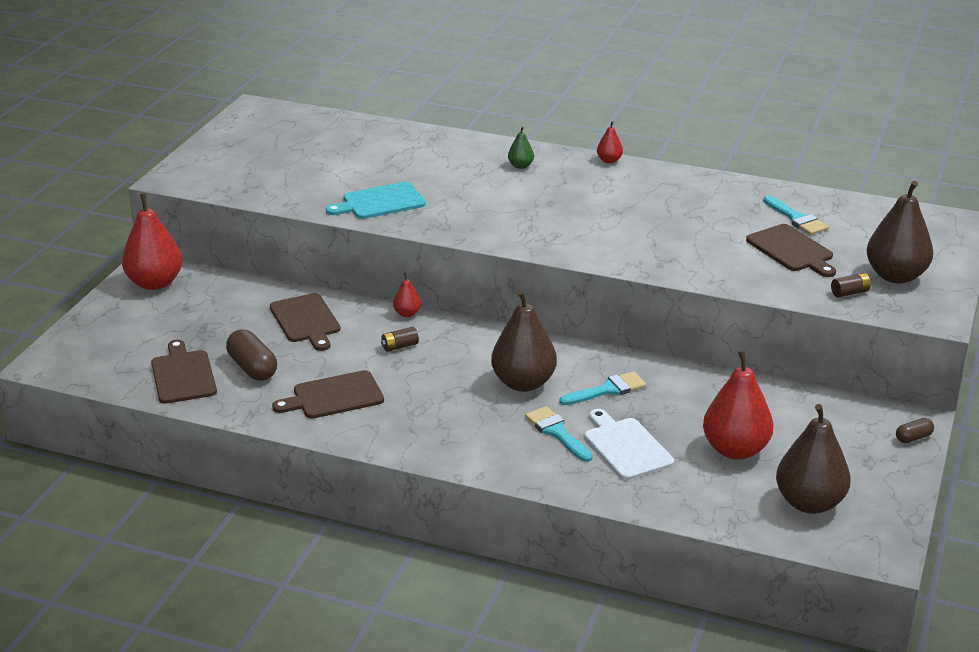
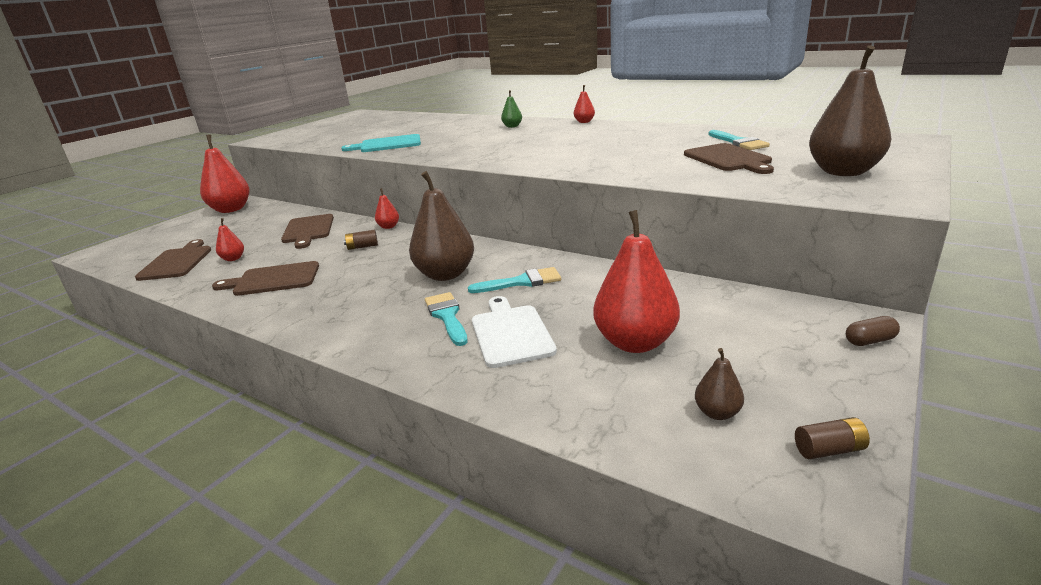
camera: 15 degrees right, 5 degrees down
(252, 368) = (233, 259): brown capsule -> red pear
(809, 503) = (717, 413): brown pear -> brown pear, size x0.46
(850, 293) = (788, 183): brown battery -> brown battery (829, 450)

